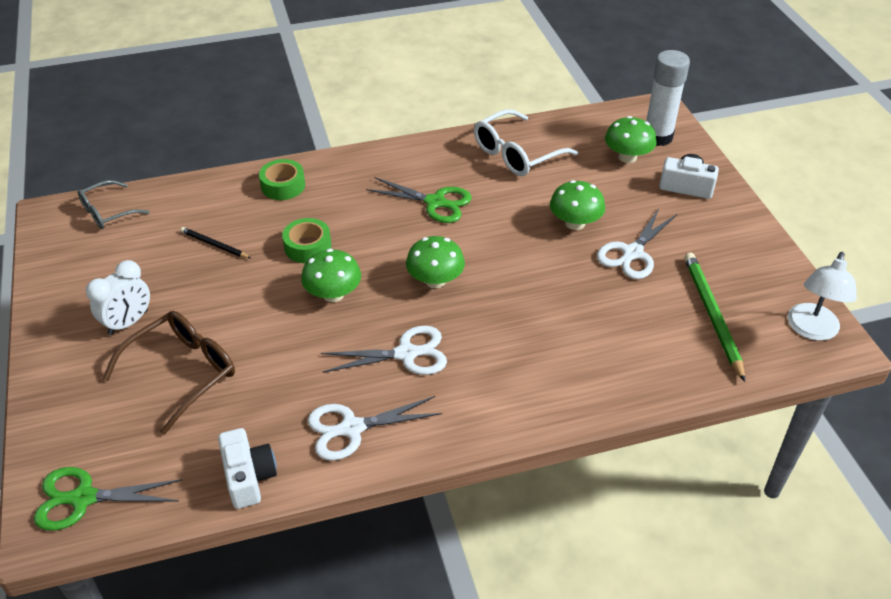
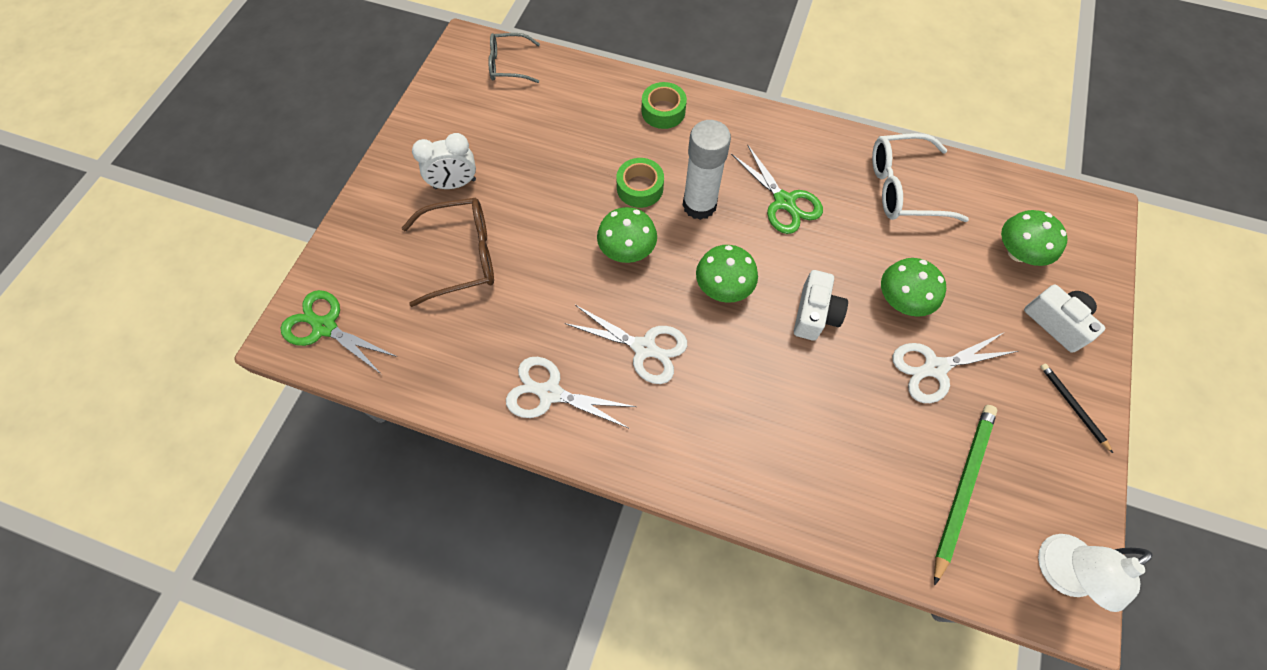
camera: 35 degrees right, 20 degrees up
(214, 245) = (567, 143): black pencil -> black pencil (1072, 406)
(248, 477) = (444, 386): white camera -> white camera (815, 314)
(657, 137) = (1072, 245): white glue stick -> white glue stick (699, 205)

